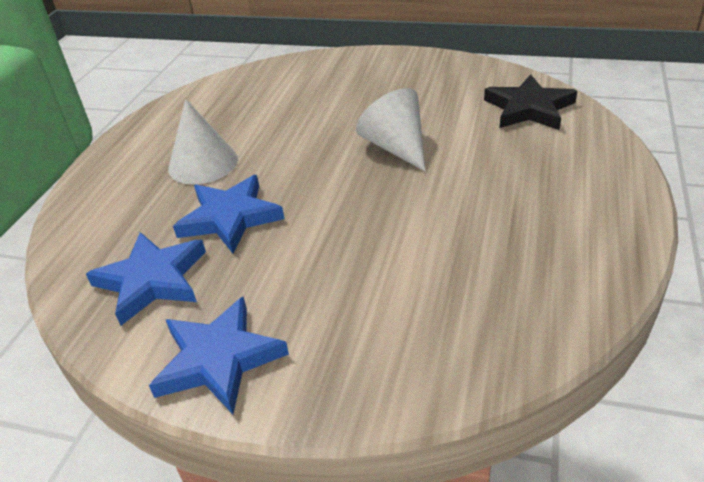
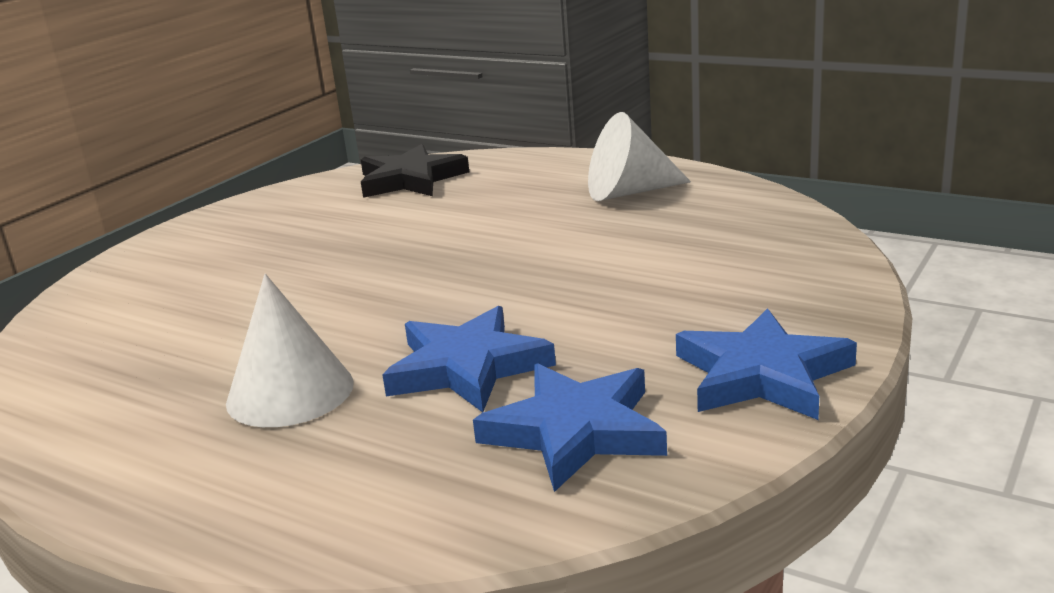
camera: 75 degrees left, 15 degrees down
(396, 147) = (410, 250): white cone -> white cone (629, 192)

